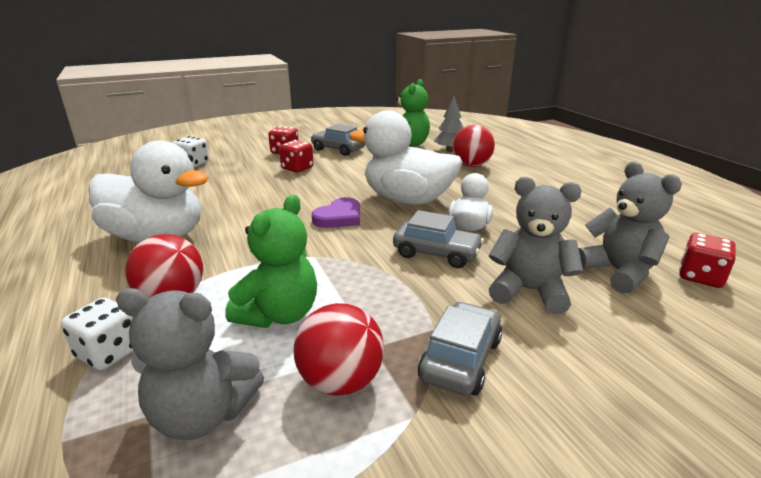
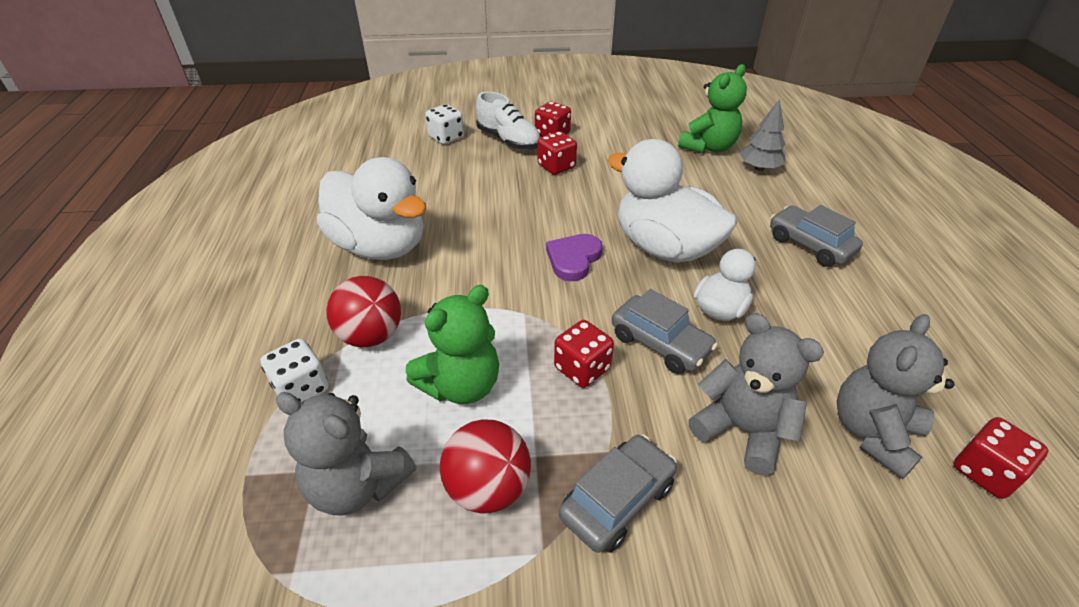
camera: 20 degrees right, 15 degrees up
(249, 159) = (508, 141): none -> white shoe
(338, 149) = (616, 141): grey car -> grey car (810, 245)
(339, 217) = (573, 259): purple heart -> purple heart turned 150 degrees clockwise
(382, 281) = (582, 368): none -> red dice
(471, 165) = (775, 202): red ball -> none
(618, 272) = (873, 433): grey teddy bear -> grey teddy bear turned 135 degrees counterclockwise

